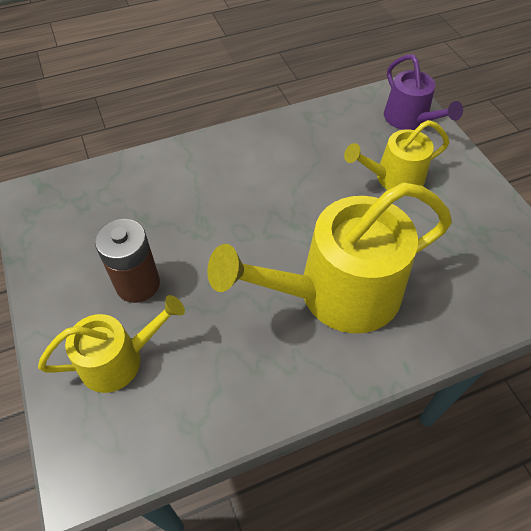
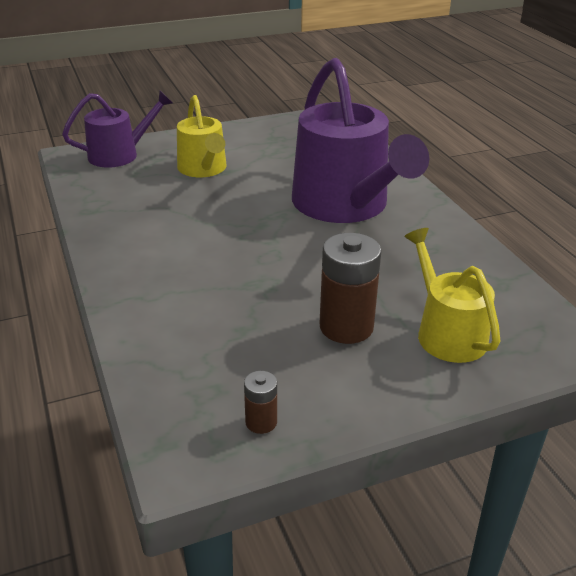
camera: 90 degrees left, 20 degrees down
(46, 232) = (261, 422): none -> brown battery
(337, 293) = (345, 205): yellow watering can -> purple watering can

